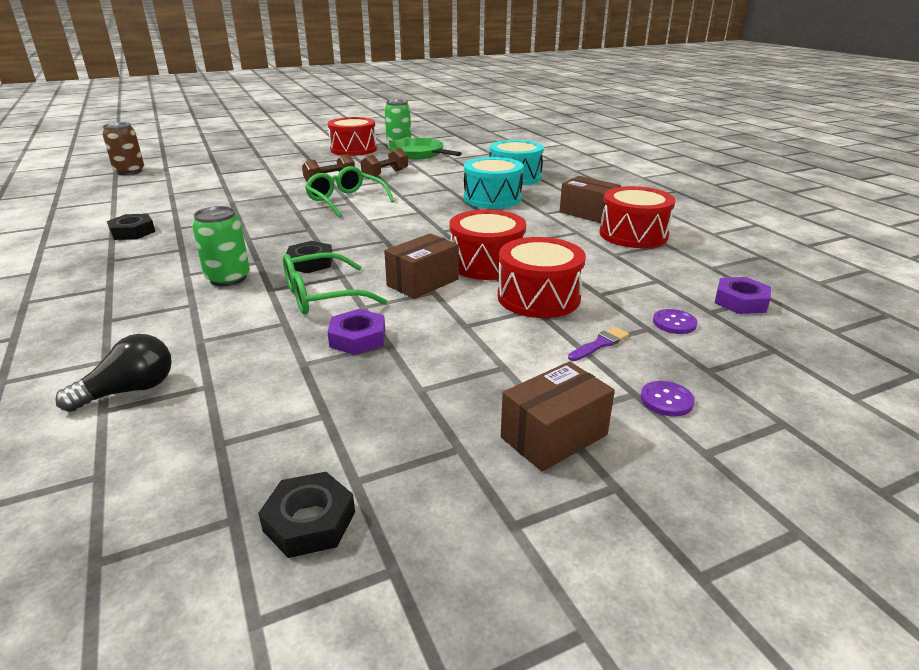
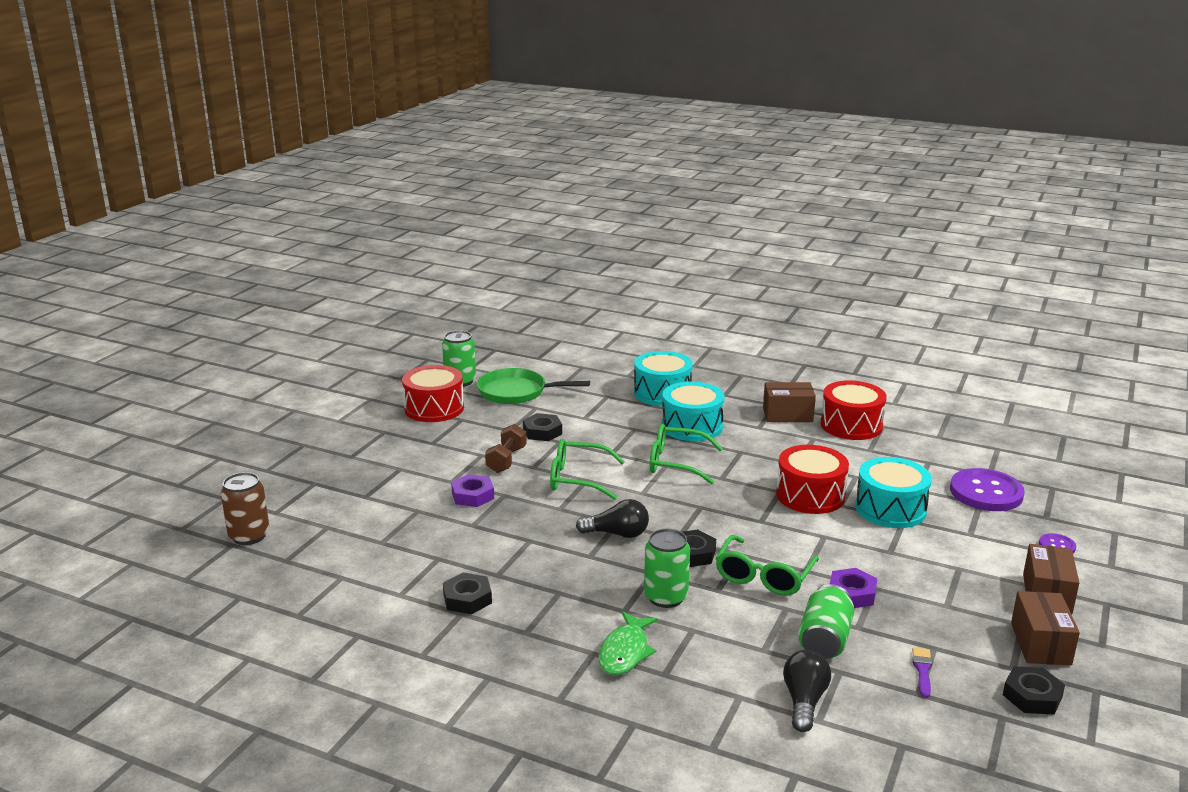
camera: 40 degrees left, 5 degrees down
(124, 296) = (625, 652): none -> green fish
(255, 358) = (824, 640): none -> green can
(294, 234) = (617, 534): none -> black light bulb
(385, 174) = (542, 432): brown dumbbell -> black nut
(423, 282) = (803, 532): brown box -> brown box (1040, 644)
(430, 213) = (676, 463): none -> green glasses
(538, 297) = (890, 509): red drum -> turquoise drum
(600, 344) = (976, 527): purple brush -> purple brush (922, 670)
(674, 323) = (986, 492): purple button -> purple button, size x2.19
(740, 301) = (991, 459): purple nut -> purple nut (473, 495)

